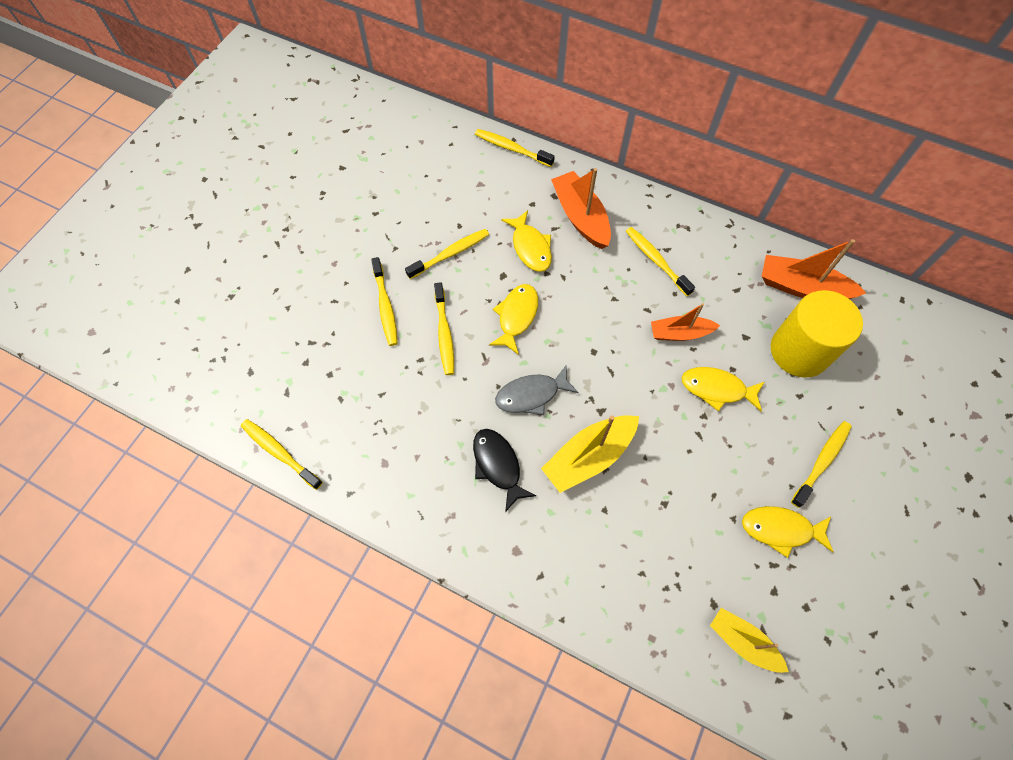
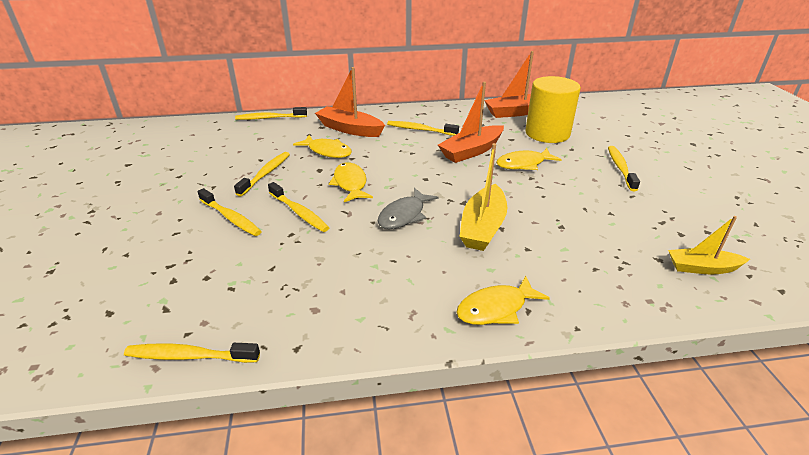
camera: 35 degrees left, 30 degrees down
(498, 465) = (419, 263): black fish -> none
(680, 333) = (471, 151): orange boat -> orange boat, size x1.52
(780, 529) = (642, 205): yellow fish -> yellow fish (496, 308)

